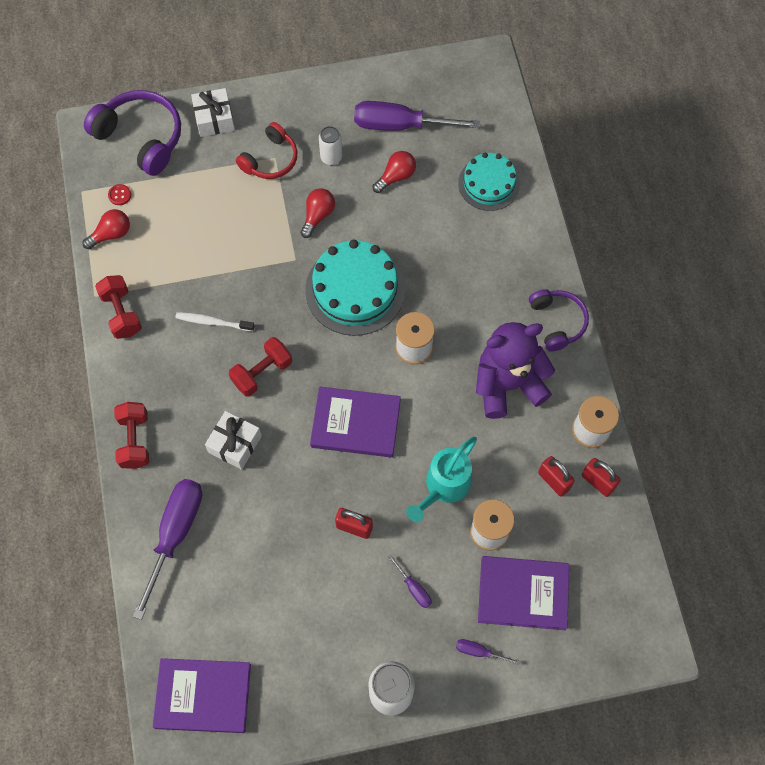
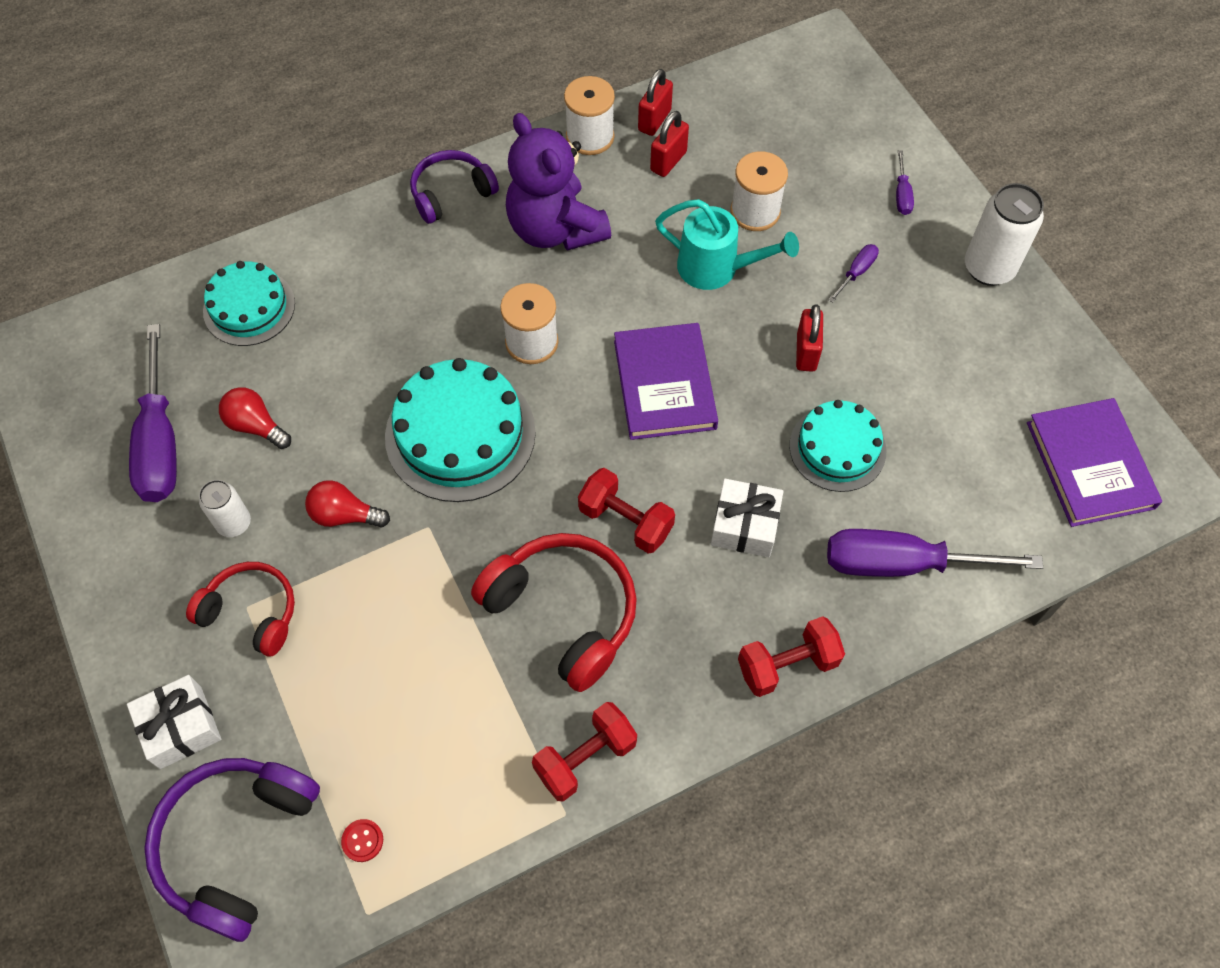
camera: 105 degrees left, 5 degrees down
(111, 234) = (443, 828): red light bulb -> none
(213, 322) = (563, 612): white toothbrush -> red headphones
(272, 522) = (837, 448): none -> turquoise cake
(523, 593) = (817, 166): purple book -> none

